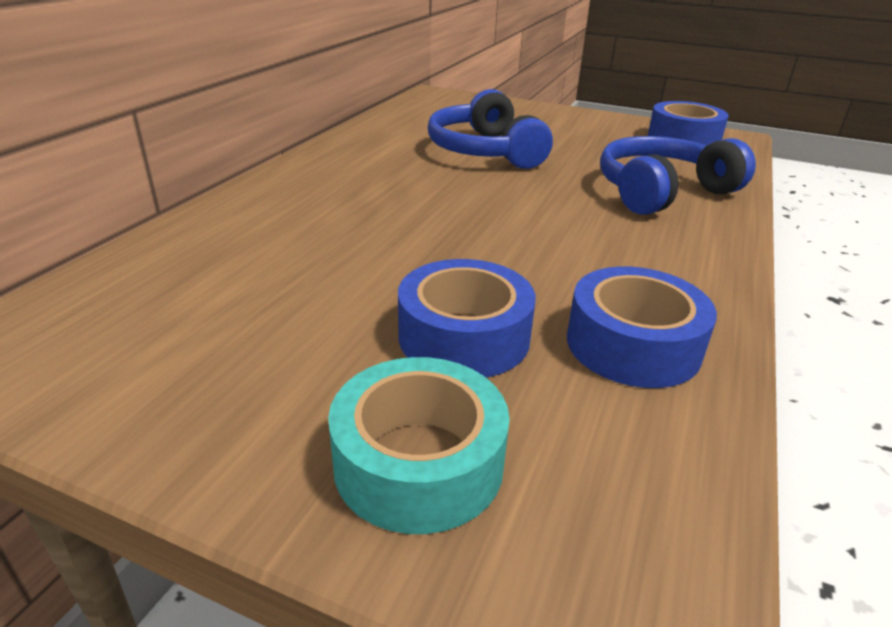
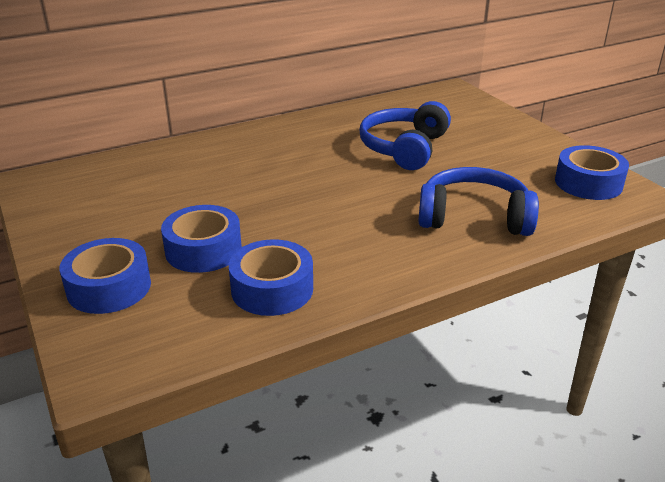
camera: 40 degrees right, 0 degrees up
(419, 462) = (109, 287): turquoise tape -> blue tape

